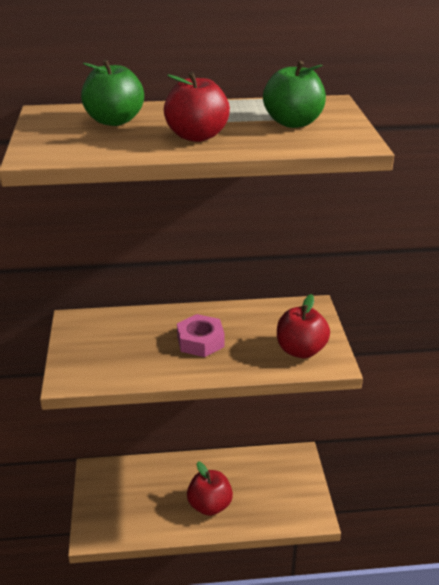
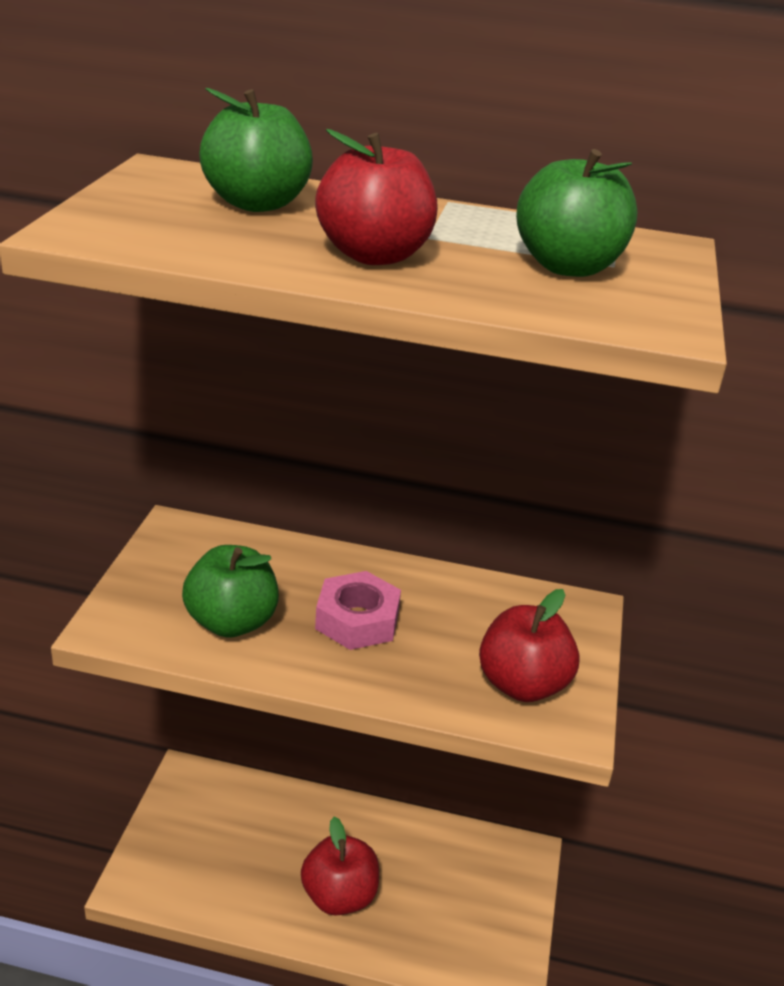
camera: 15 degrees right, 0 degrees up
(134, 360) = (231, 622): none -> green apple

